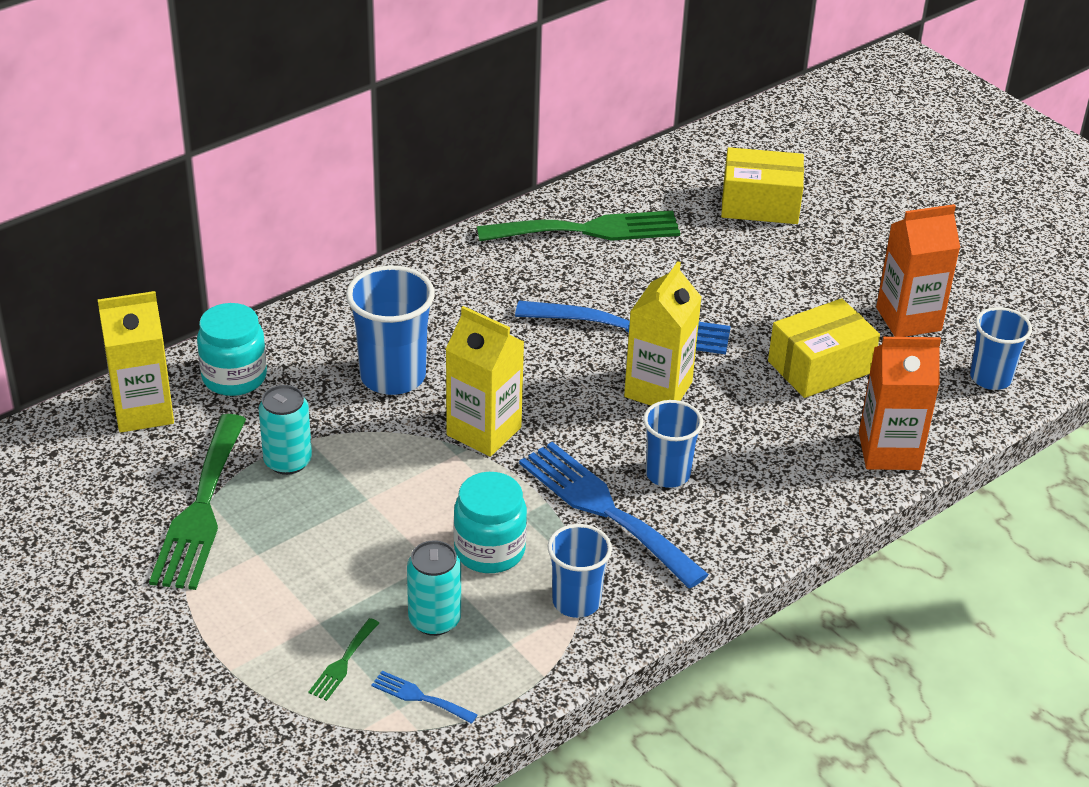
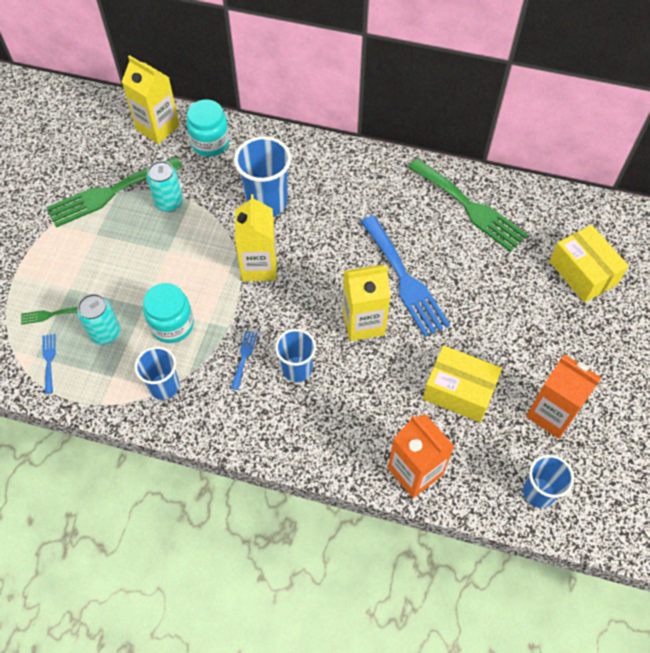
camera: 55 degrees right, 20 degrees up
(605, 510) = (244, 357): blue fork -> blue fork, size x0.42

